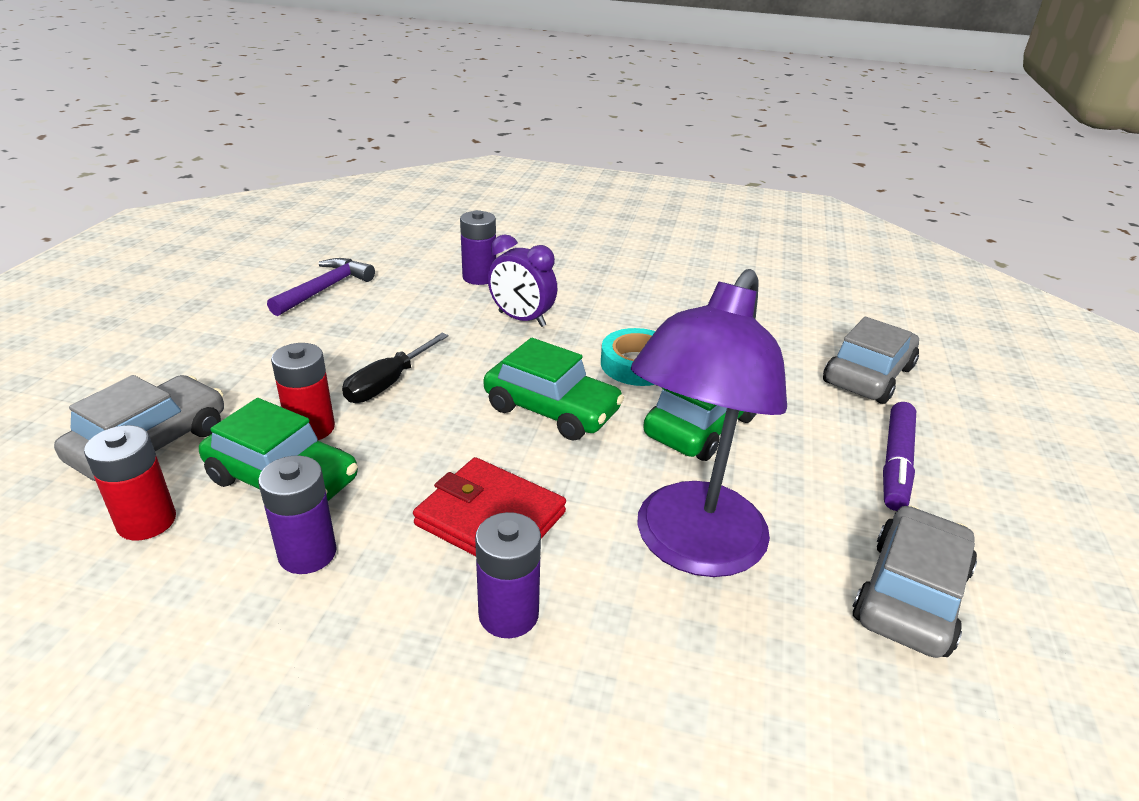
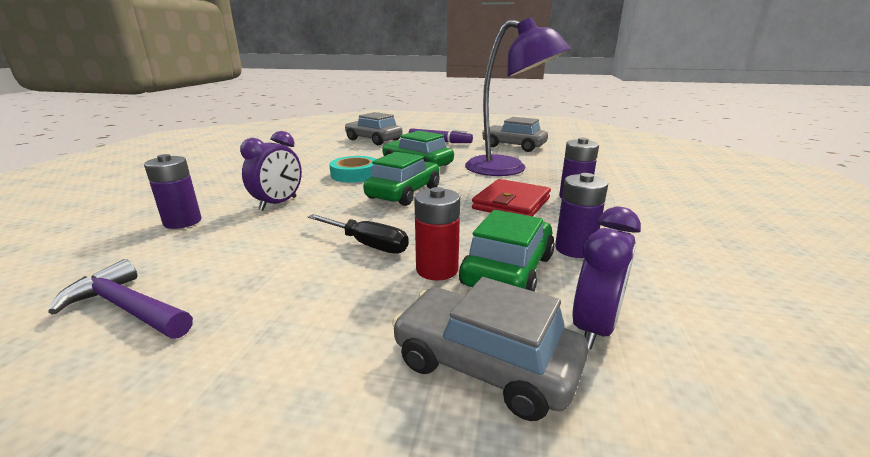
camera: 90 degrees left, 10 degrees down
(147, 521) = (594, 327): red battery -> purple clock

